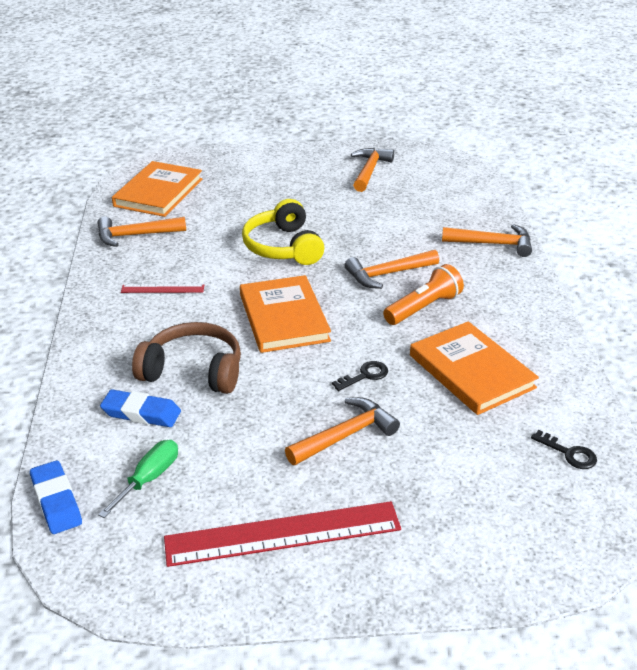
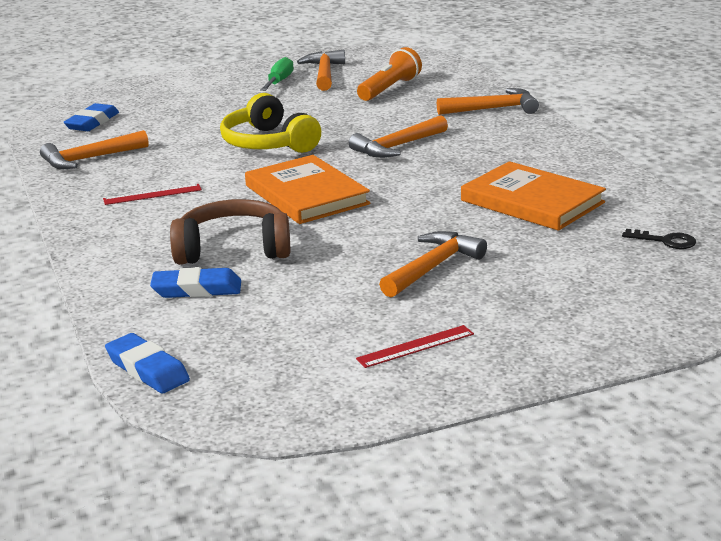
camera: 15 degrees left, 10 degrees down
(149, 478) = (241, 334): green screwdriver -> green screwdriver (279, 82)
(158, 192) = (92, 122): orange book -> blue eraser
(283, 533) = (415, 346): red ruler -> red ruler, size x0.48
(365, 375) = (424, 222): black key -> none
(423, 308) = (452, 165): orange flashlight -> orange flashlight (389, 89)

